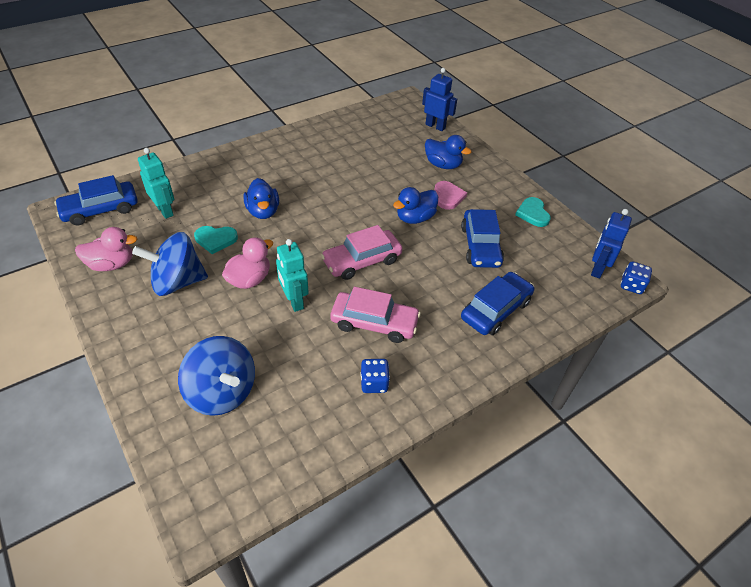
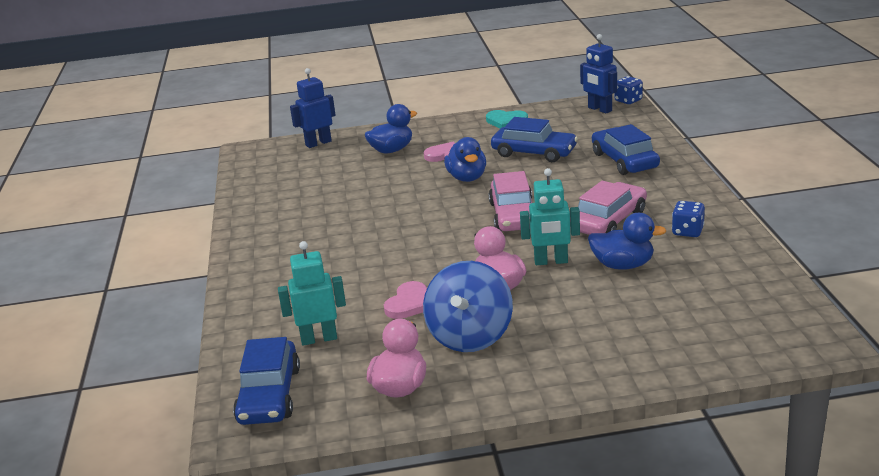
camera: 60 degrees left, 20 degrees down
(215, 240) = (410, 303): turquoise heart -> pink heart
(222, 392) = (663, 317): blue spinning top -> none
(263, 211) = (382, 266): blue duck -> blue duck (623, 265)

